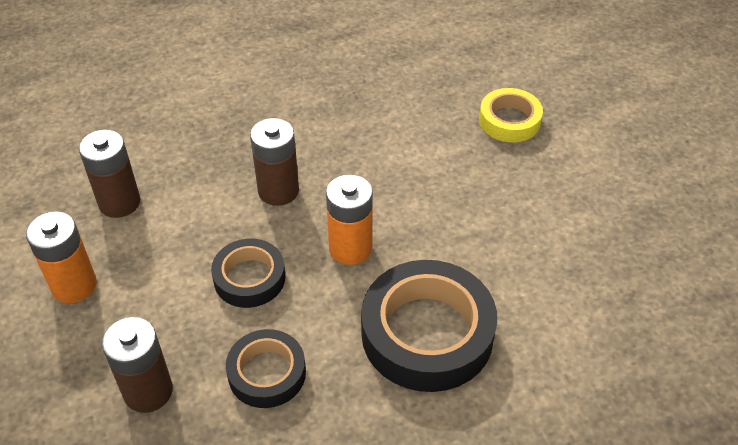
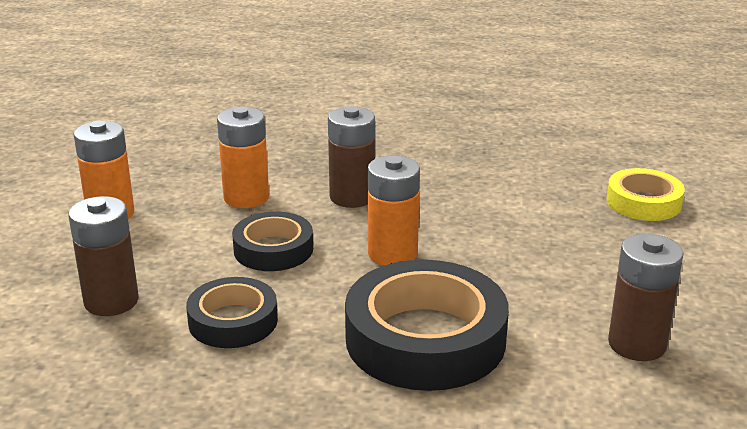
camera: 25 degrees right, 20 degrees down
(119, 202) = (197, 171): brown battery -> brown battery (637, 344)
(186, 222) = (246, 197): none -> orange battery

